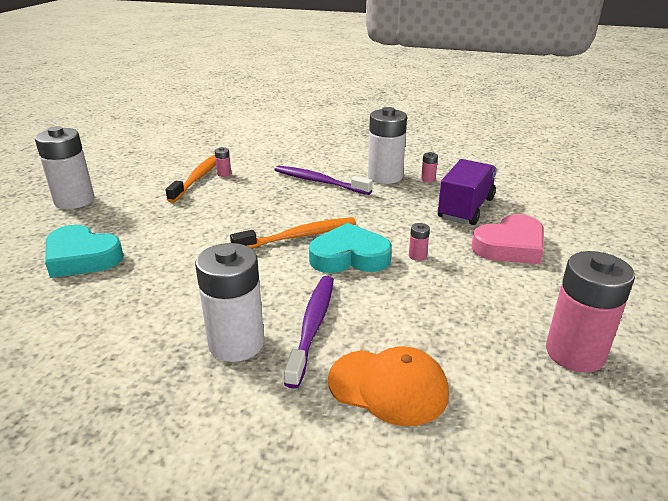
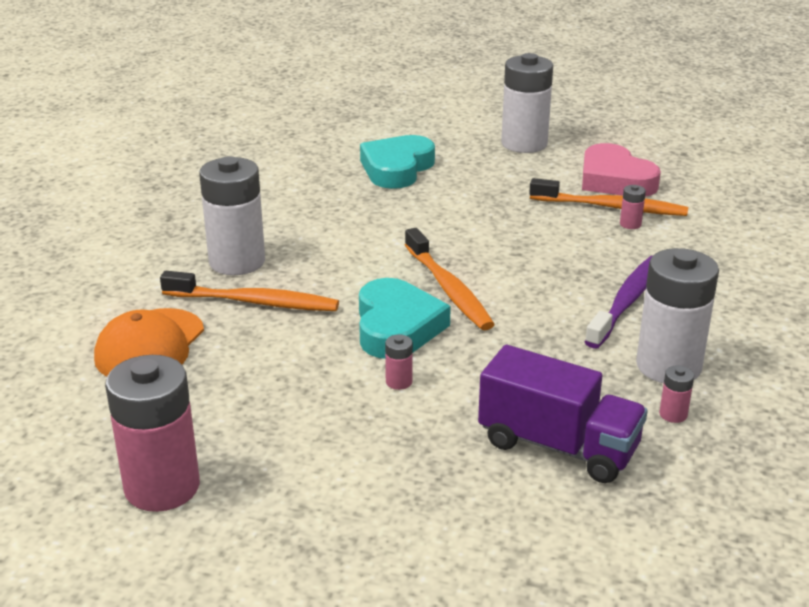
camera: 90 degrees right, 0 degrees up
(312, 326) = (254, 302): purple toothbrush -> orange toothbrush
(510, 246) = (428, 477): pink heart -> pink heart (615, 179)

